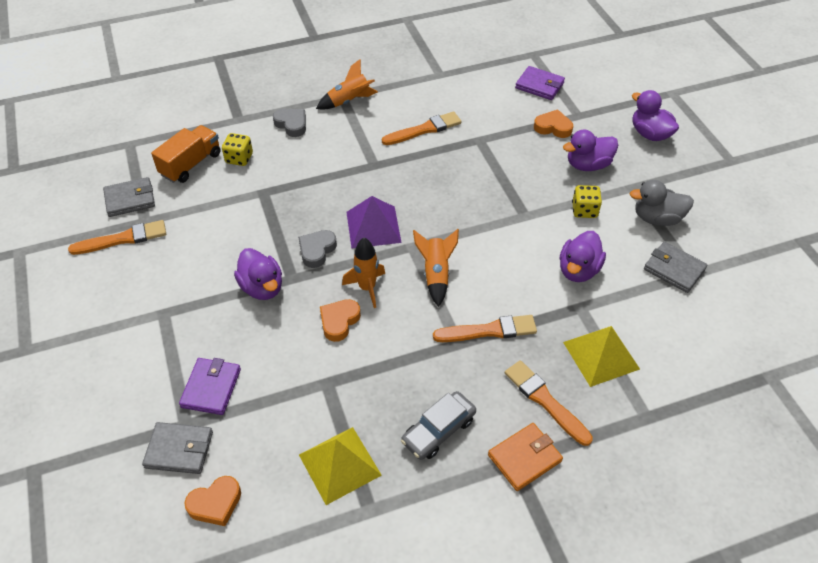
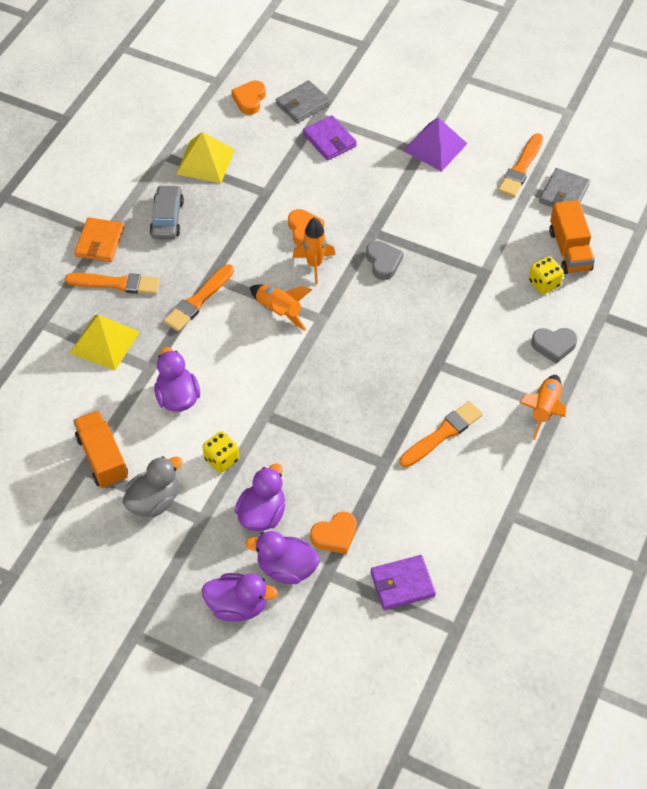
camera: 135 degrees right, 5 degrees up
(262, 287) = (383, 211): purple duck -> purple duck (286, 568)
(373, 227) = (368, 311): purple pyramid -> purple pyramid (435, 147)
(424, 129) = (442, 434): orange brush -> orange brush turned 150 degrees counterclockwise
(674, 269) = (102, 458): grey wallet -> orange truck

